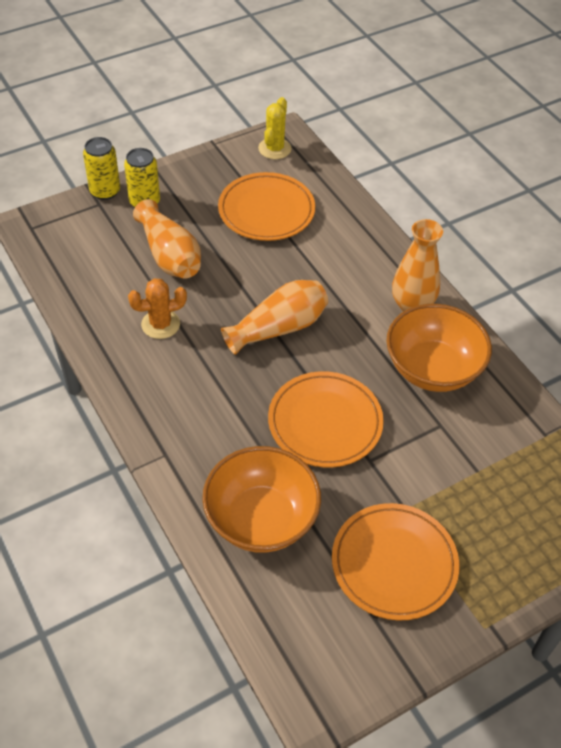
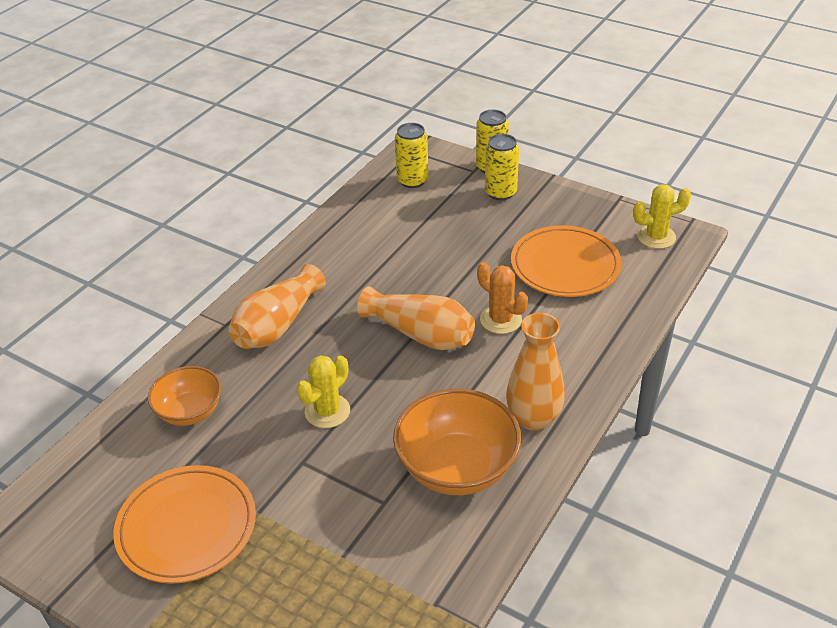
camera: 65 degrees right, 10 degrees down
(75, 247) = (412, 181): none -> yellow can
(160, 324) = (365, 262): orange cactus -> orange cactus (500, 320)
(169, 255) = (450, 233): orange vase -> orange vase (278, 325)
(261, 519) = (189, 411): orange bowl -> orange bowl, size x0.62
(325, 422) = (327, 411): orange plate -> yellow cactus

